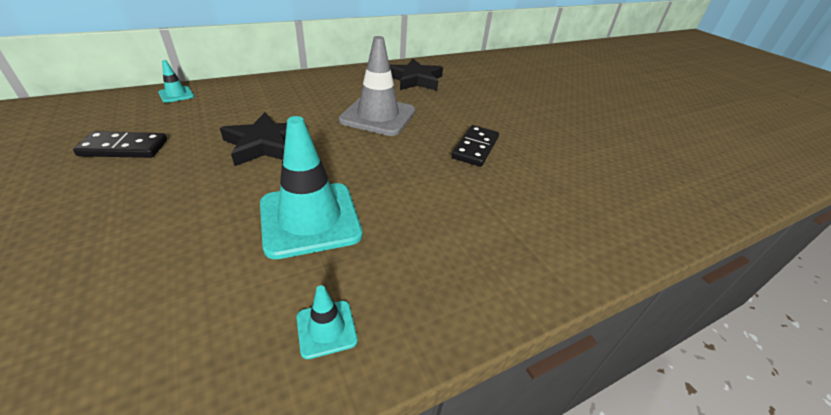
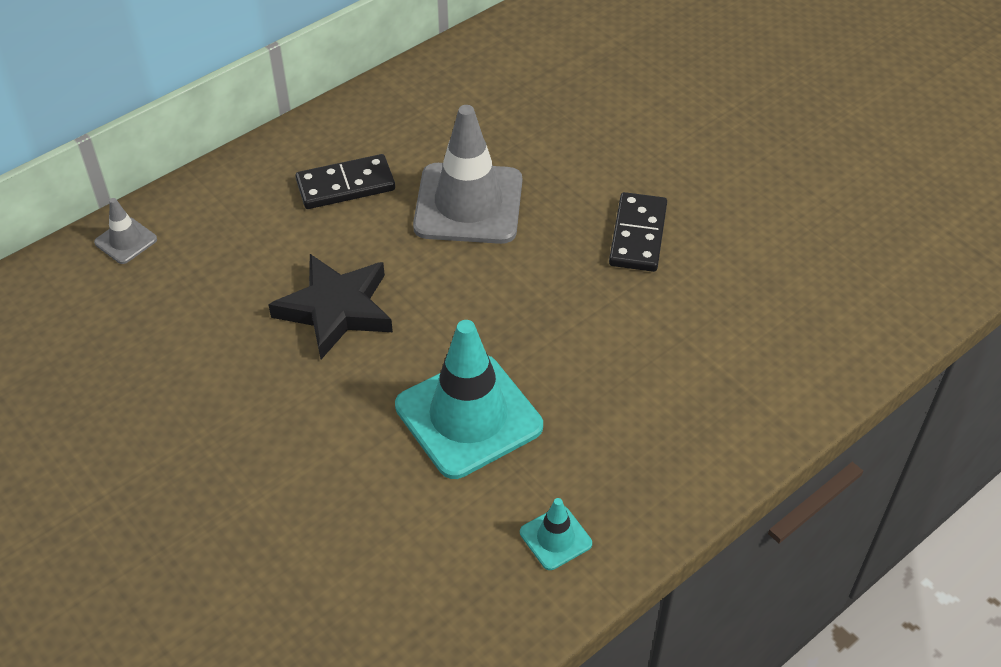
camera: 10 degrees left, 10 degrees up
(124, 148) = (147, 369): black domino -> black domino (345, 185)
(176, 94) = (126, 241): turquoise traffic cone -> grey traffic cone
(415, 79) = (491, 91): black star -> none

